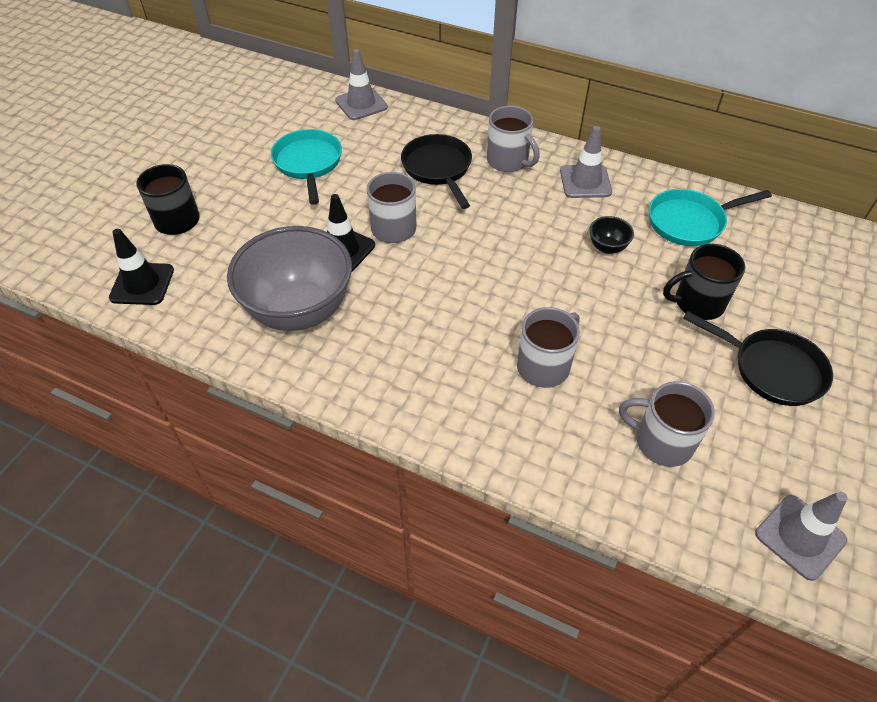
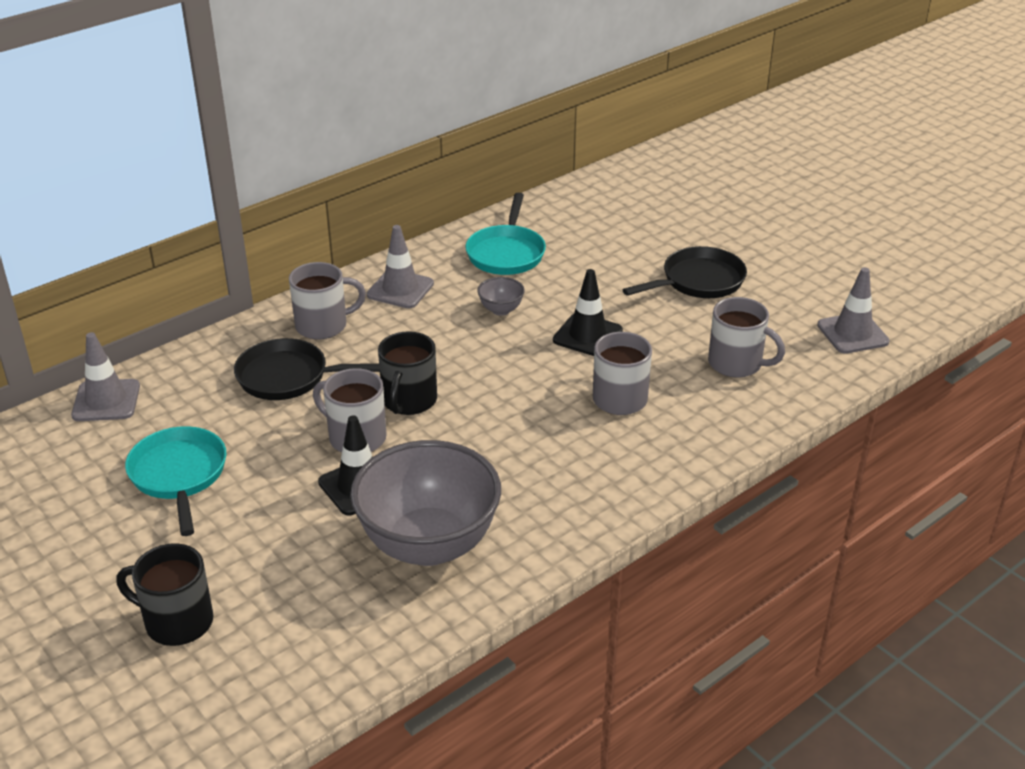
camera: 65 degrees left, 15 degrees down
(142, 284) = (276, 679): black traffic cone -> black traffic cone (587, 335)
(308, 163) = (179, 475): turquoise pan -> turquoise pan turned 60 degrees clockwise
(607, 247) = (501, 310): black bowl -> grey bowl
(661, 442) = (737, 364): grey mug -> grey mug turned 105 degrees counterclockwise
(697, 303) = (604, 288): black mug -> black mug (409, 401)

